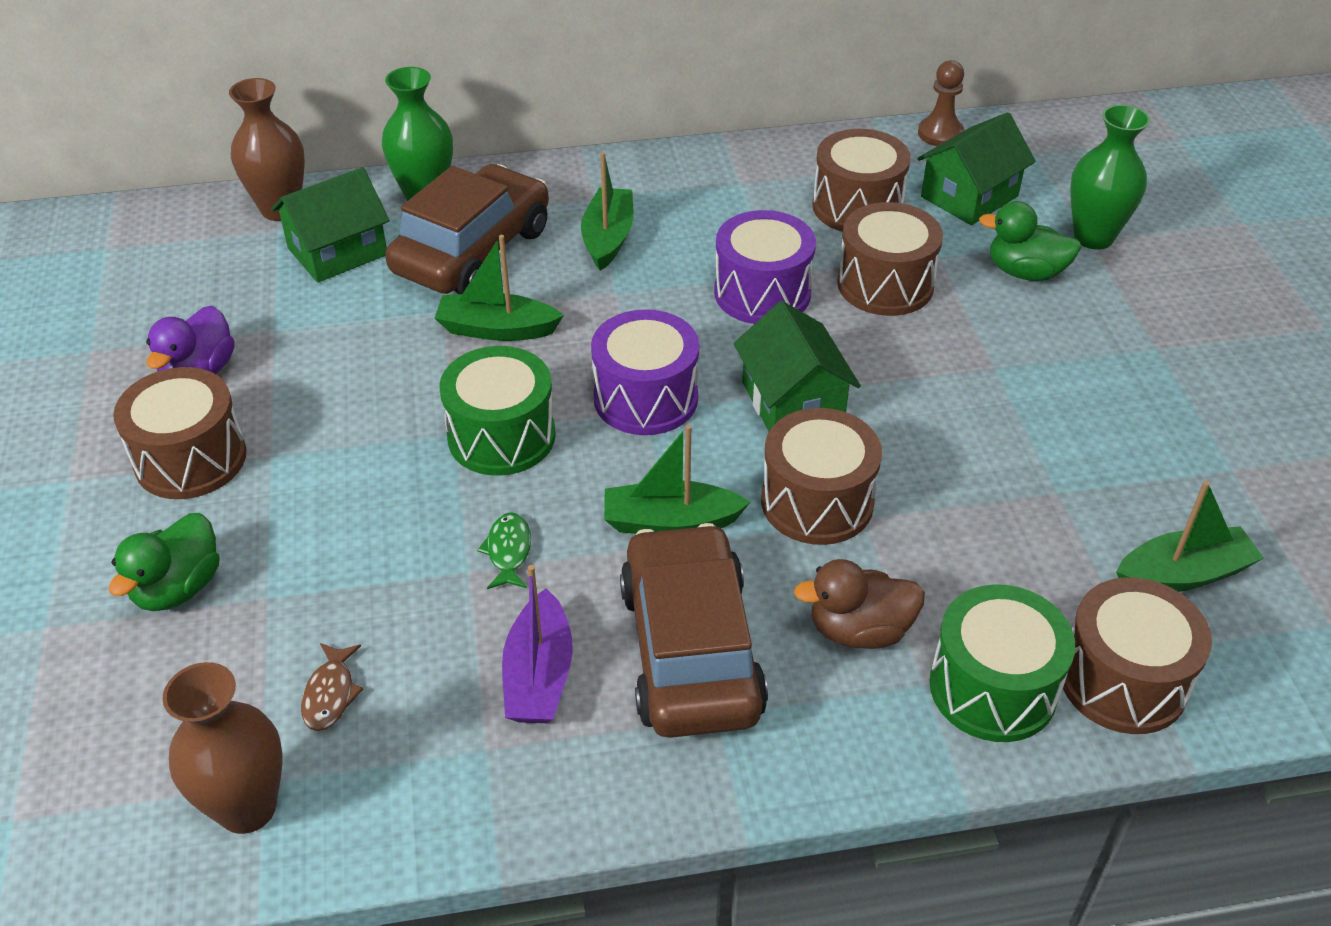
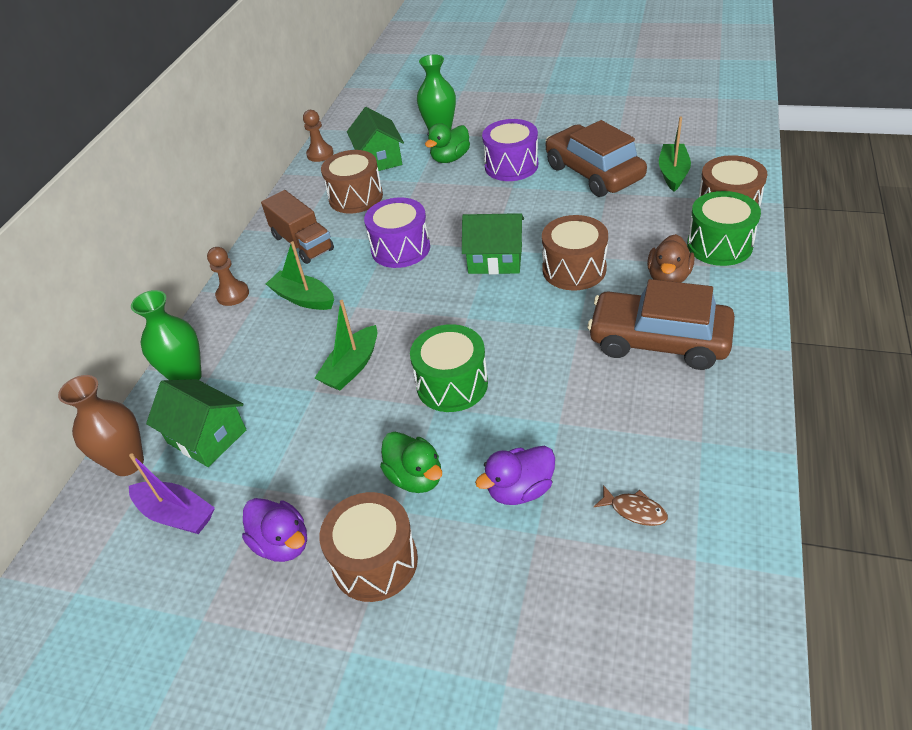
camera: 60 degrees left, 0 degrees up
(178, 588) = (504, 586): green duck -> green duck (415, 477)
(247, 808) = (714, 570): brown vase -> none
(334, 561) = (520, 490): none -> purple duck
(337, 251) = (207, 436): green house -> green house turned 45 degrees counterclockwise
(472, 250) = (264, 364): brown car -> brown car (593, 173)
(508, 551) = (551, 401): green fish -> none
(539, 675) = (654, 407): purple boat -> purple boat (176, 515)
(586, 174) = (232, 294): none -> brown pawn
(645, 398) = (457, 314): purple drum -> purple drum (511, 166)
(670, 522) = (561, 327): green boat -> none
(721, 194) = (302, 243): none -> brown truck
(885, 284) = (426, 204): brown drum -> none

